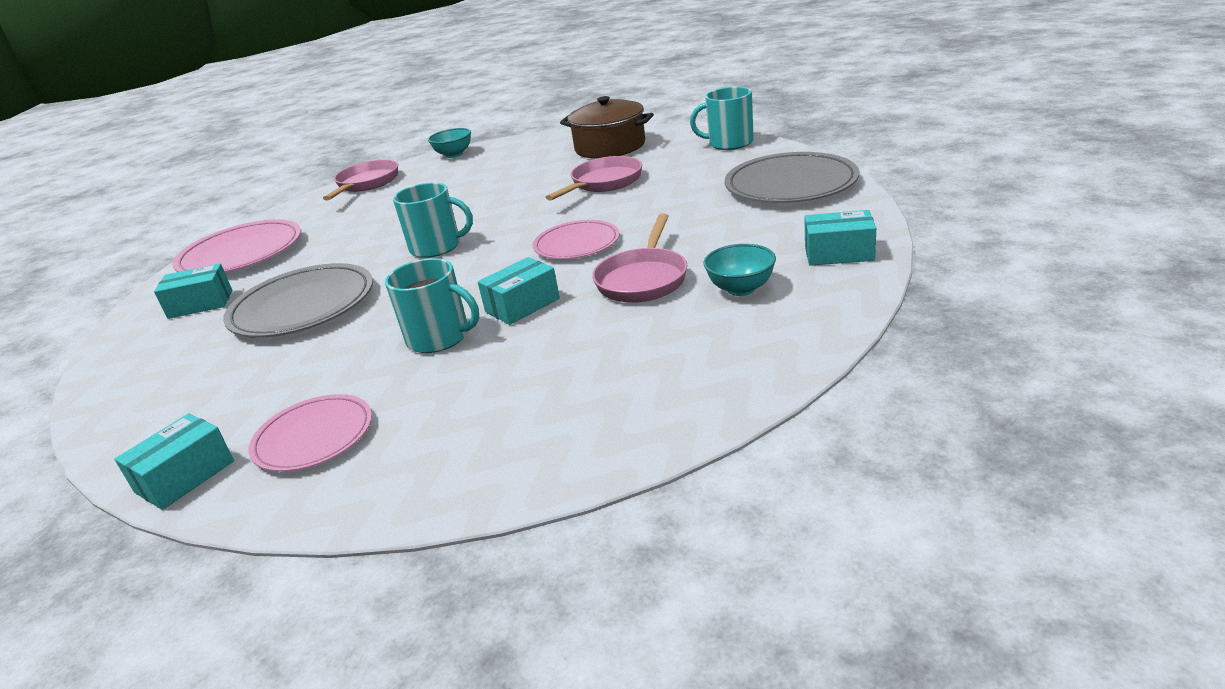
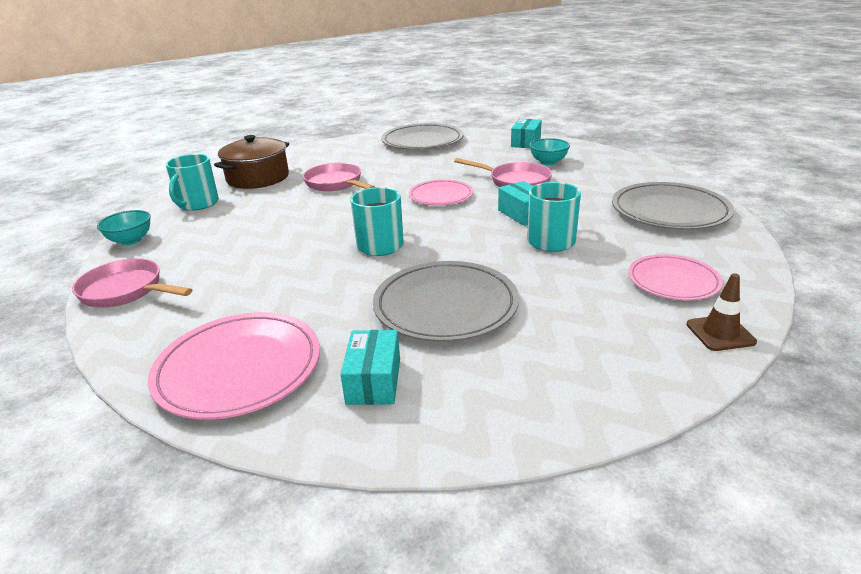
camera: 80 degrees left, 0 degrees up
(185, 477) = (720, 333): turquoise box -> brown traffic cone
(544, 422) = (669, 211): none -> grey plate
(729, 143) = (325, 147): turquoise mug -> turquoise mug (197, 204)

